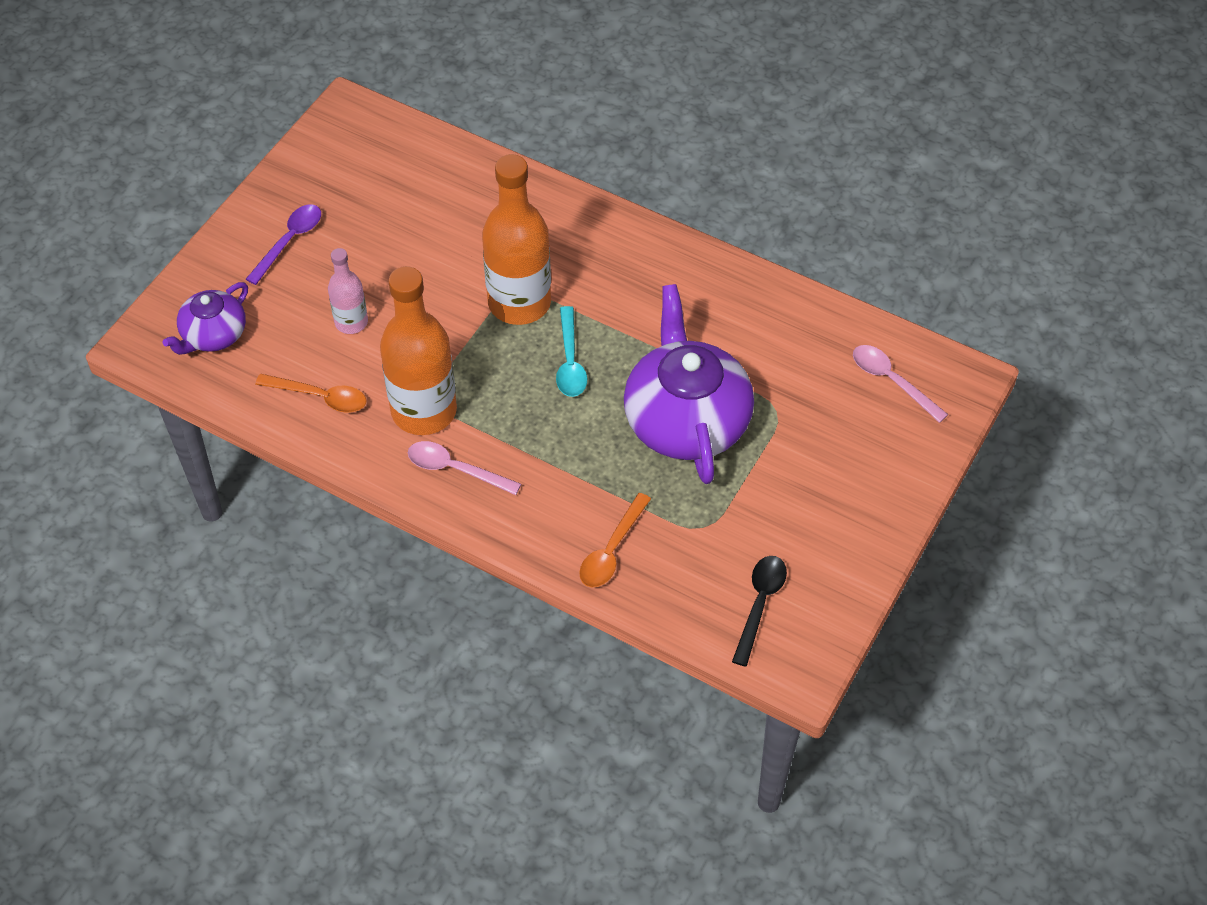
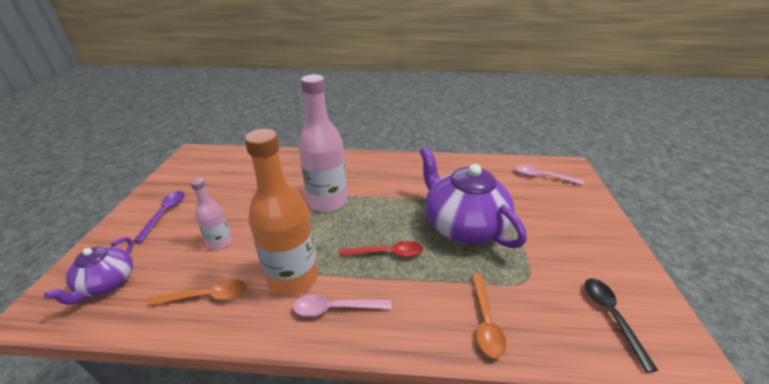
camera: 25 degrees left, 20 degrees down
(519, 303) = (327, 201): orange bottle -> pink bottle
(554, 422) = (387, 253): none -> red spoon
(570, 361) = (375, 219): turquoise spoon -> none

